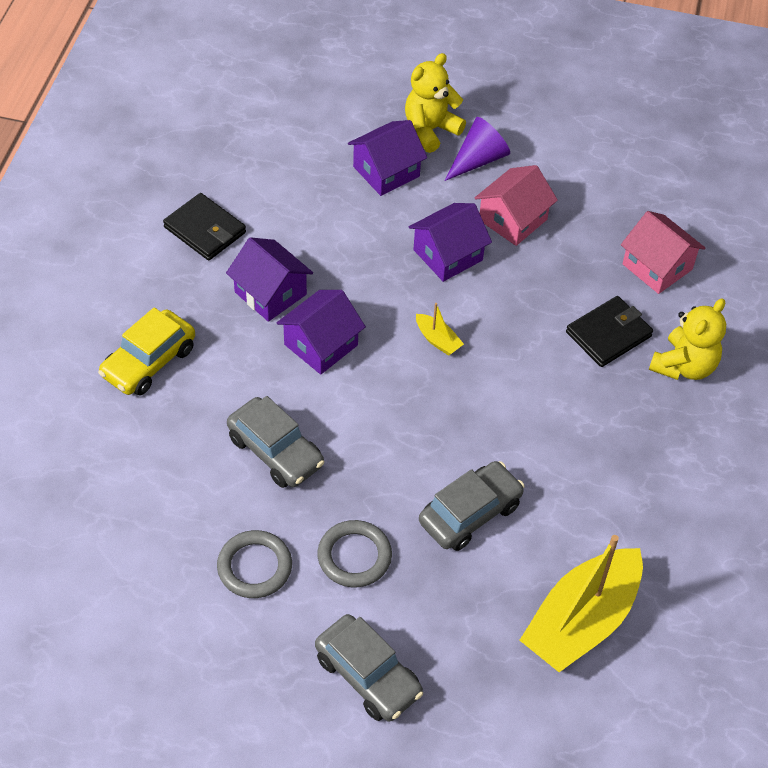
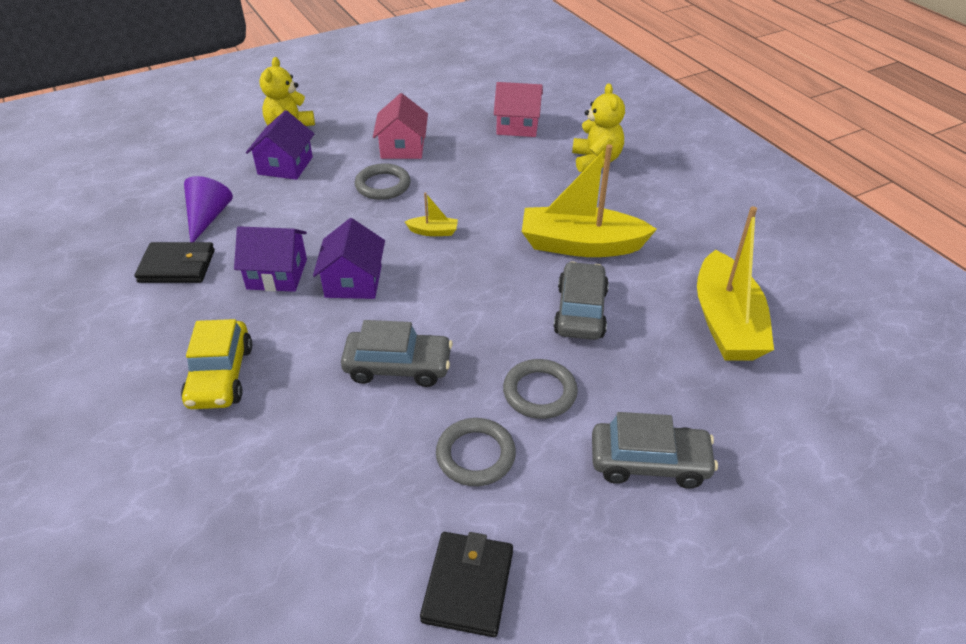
camera: 40 degrees left, 10 degrees down
(448, 255) = (383, 185): purple house -> grey ring
(478, 159) = (342, 131): purple cone -> purple cone (208, 218)
(550, 449) = (580, 245): none -> yellow boat
(608, 334) = (534, 170): black wallet -> black wallet (468, 586)

